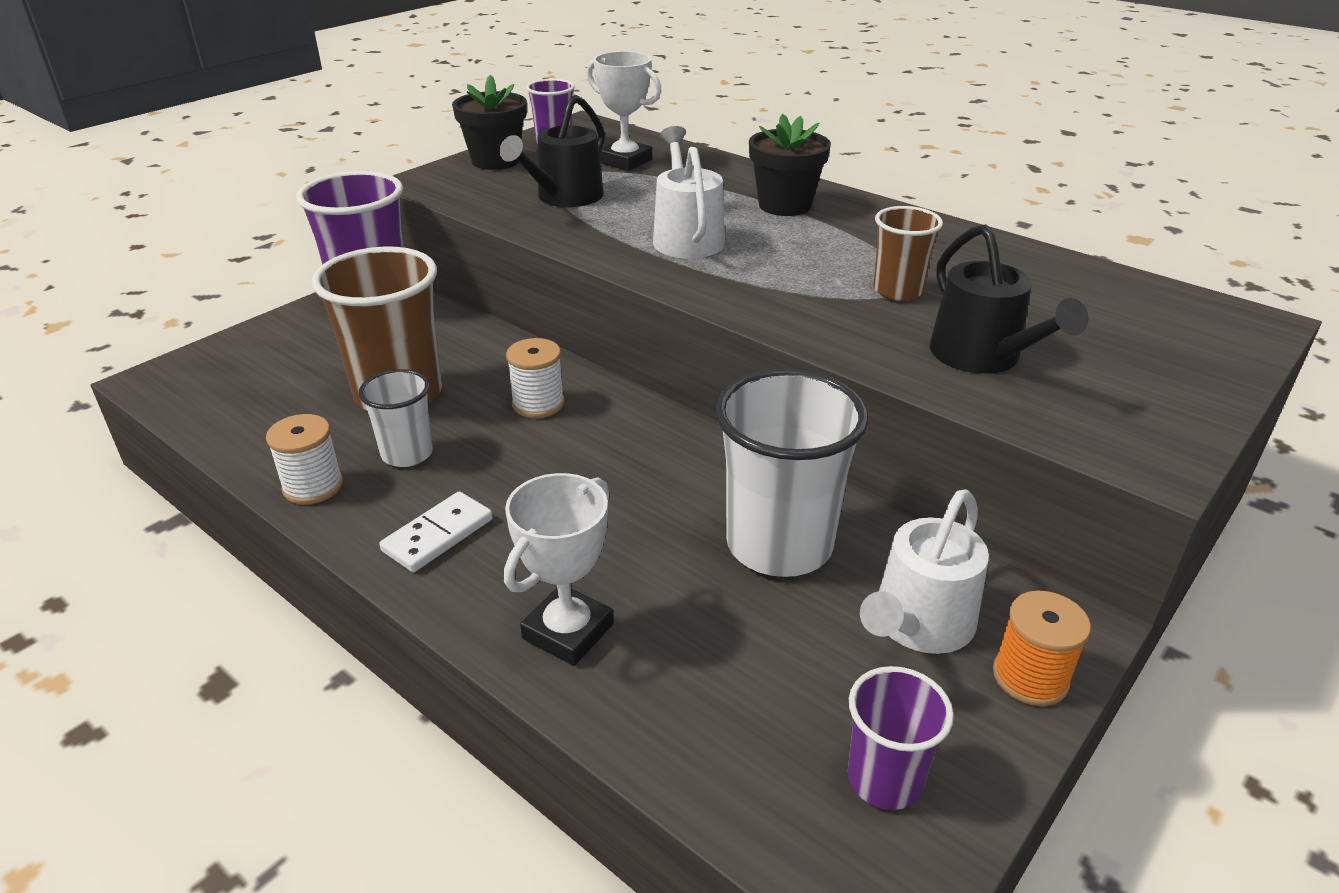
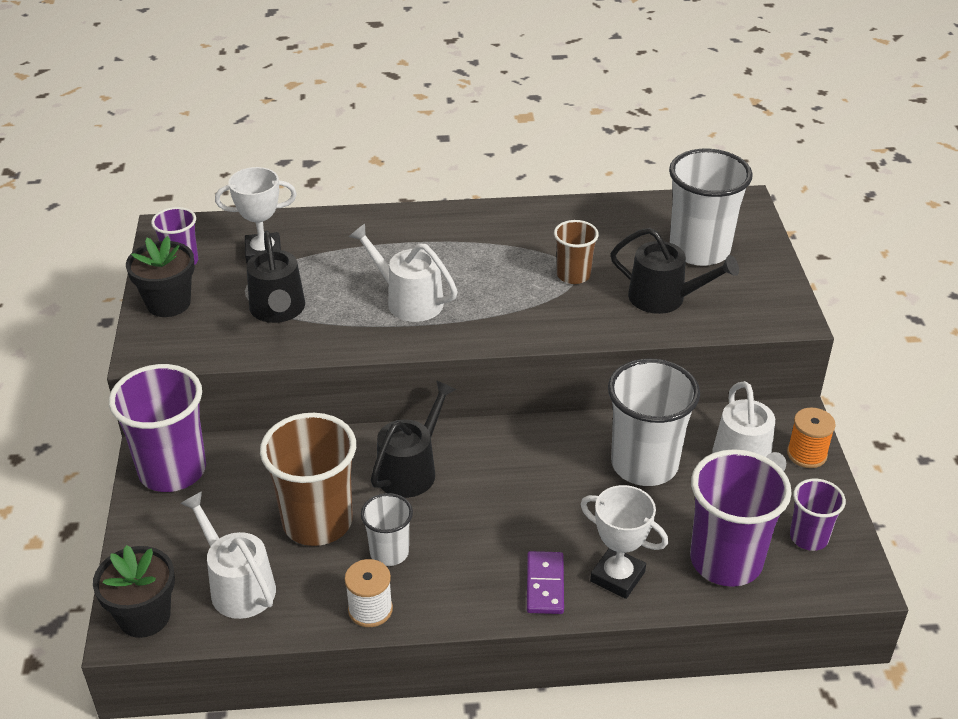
camera: 45 degrees left, 5 degrees up
(265, 400) = (238, 586): none -> white watering can
(438, 535) = (484, 581): white domino -> none
(484, 581) = (545, 585): none -> purple domino
(538, 404) = (411, 470): white spool -> black watering can
(568, 631) = (617, 577): white trophy -> white trophy turned 45 degrees counterclockwise
(721, 716) = (726, 561): none -> purple cup
(784, 205) = (425, 239): black flower pot -> black flower pot (144, 616)
(1109, 337) = (699, 250): none -> white cup

